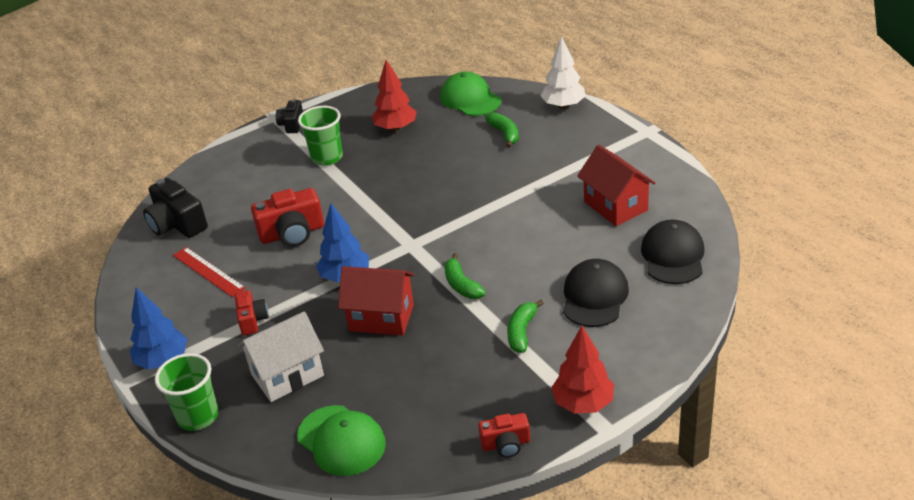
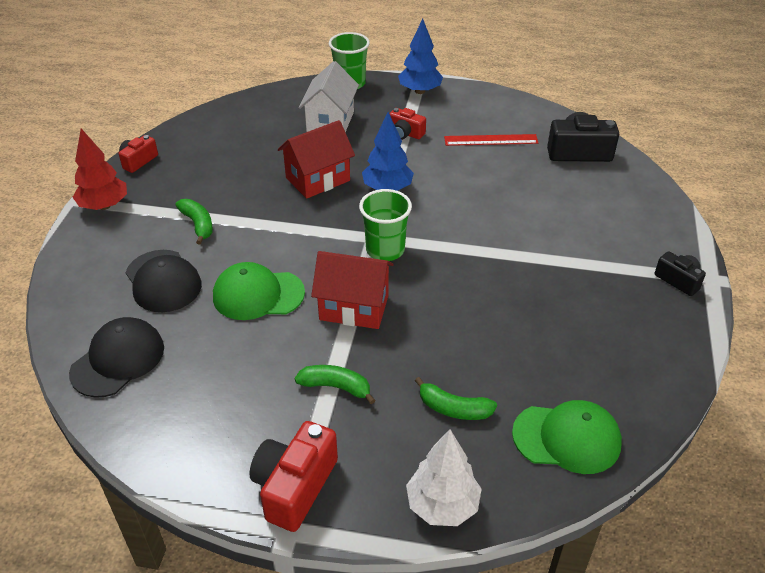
camera: 130 degrees right, 5 degrees up
(292, 233) = (482, 193): red camera -> red camera (294, 486)
(327, 157) = (579, 268): green cup -> green cup (385, 250)
(341, 440) = (247, 115): green cap -> green cap (258, 294)
(396, 128) = (576, 341): red tree -> none
(461, 285) = (287, 231): green banana -> green banana (336, 387)
(615, 206) = (226, 384): red house -> red house (354, 307)
(673, 256) = (118, 360): black cap -> black cap turned 105 degrees counterclockwise

